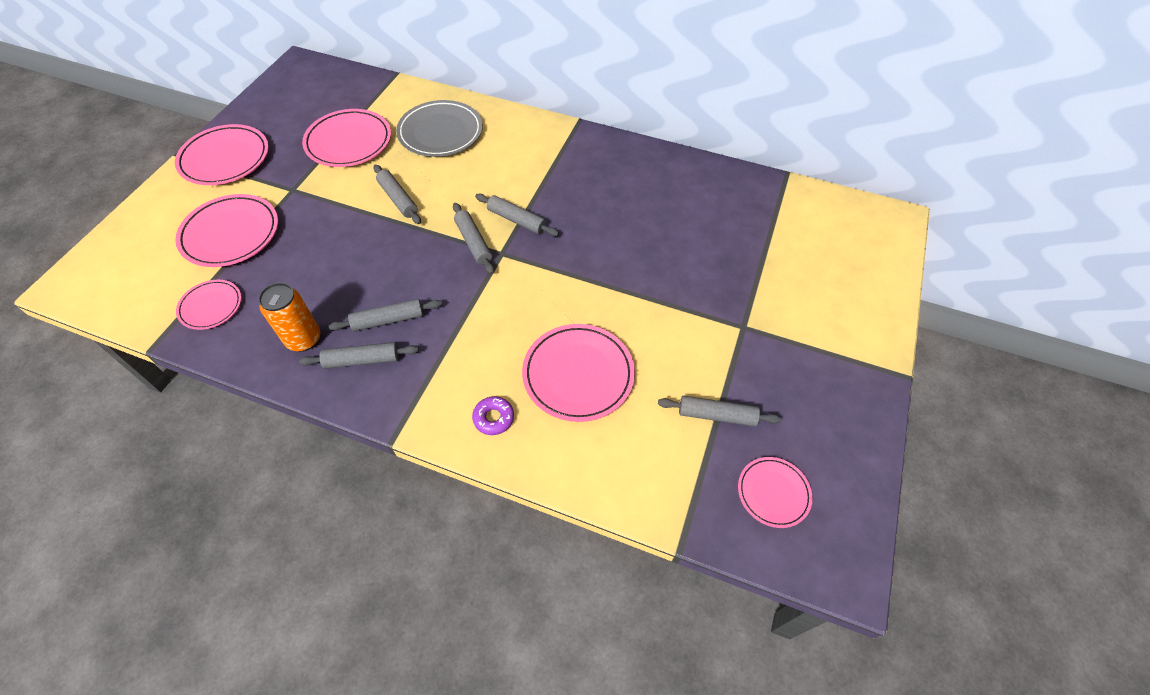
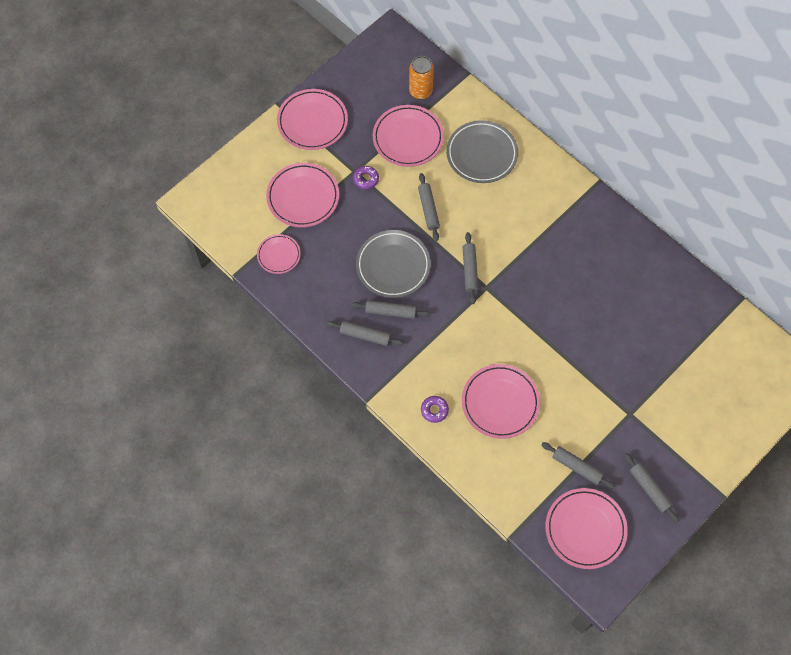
camera: 25 degrees right, 10 degrees up
(304, 339) = (332, 305): orange can -> orange can (420, 91)
(309, 193) = (366, 179): none -> purple donut
(374, 268) = (393, 266): none -> grey plate
(516, 220) = (508, 262): grey rolling pin -> grey rolling pin (649, 489)
(773, 493) = (585, 529): pink plate -> pink plate, size x1.70

